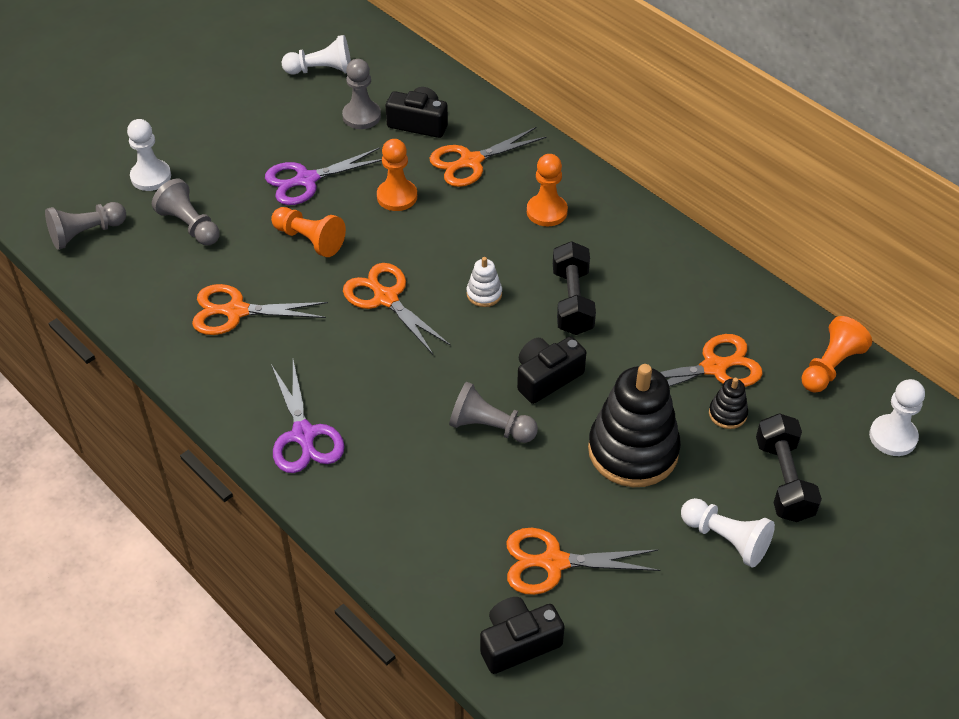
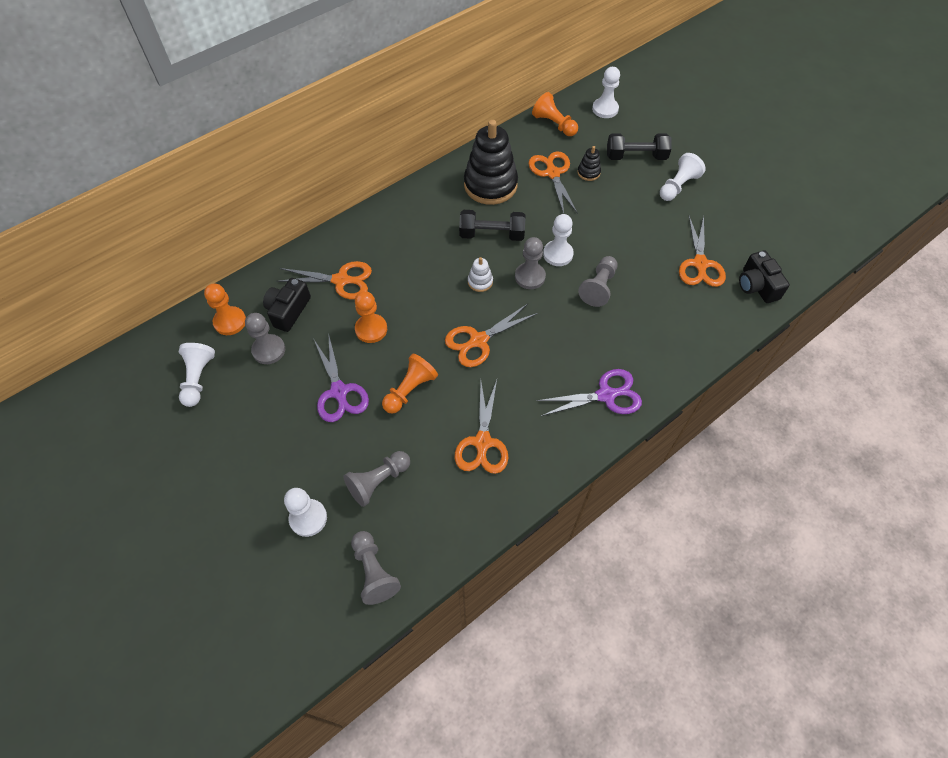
camera: 85 degrees left, 10 degrees up
(470, 162) = (341, 280): orange scissors -> orange scissors turned 60 degrees counterclockwise
(499, 347) = (530, 277): none -> grey pawn
(546, 378) = (558, 254): black camera -> white pawn
(547, 211) = (404, 240): orange pawn -> orange pawn (230, 322)
(633, 451) = (616, 218): black stacking toy -> black stacking toy (490, 185)

